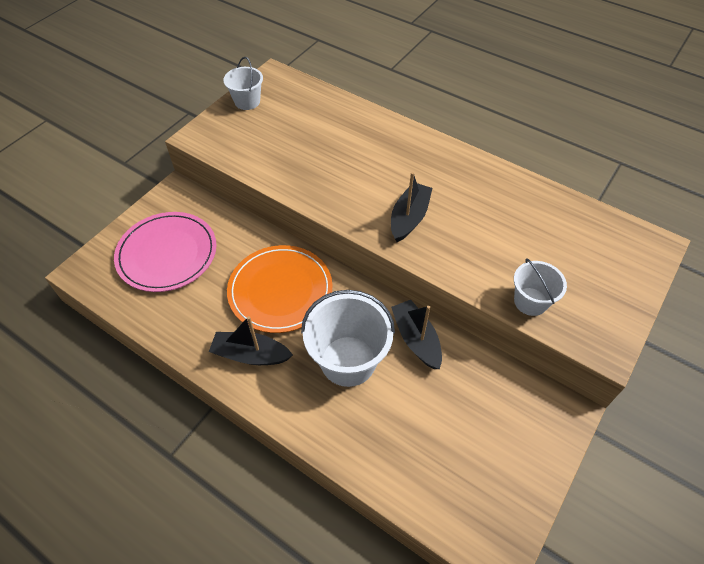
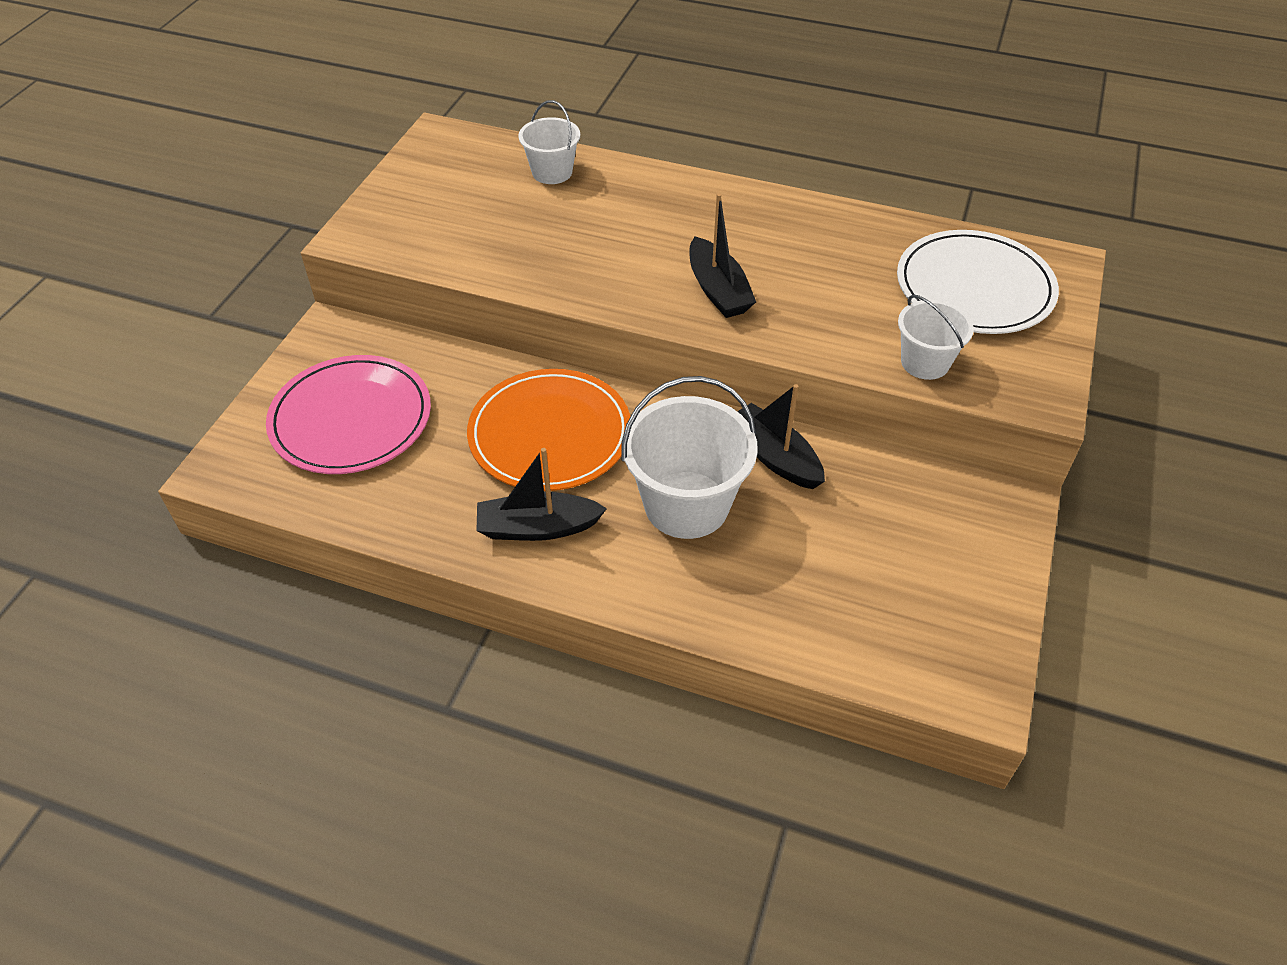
camera: 15 degrees left, 5 degrees down
(247, 101) = (411, 177): white bucket -> white bucket (552, 172)
(409, 218) = (718, 290): black boat -> black boat turned 150 degrees clockwise
(584, 251) = (974, 287): none -> white plate

